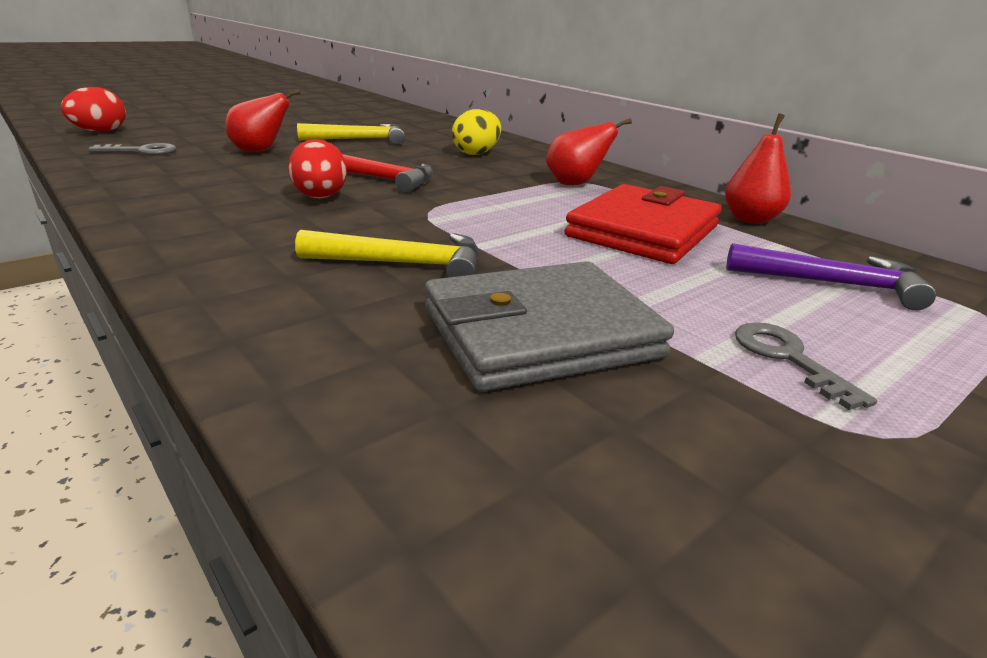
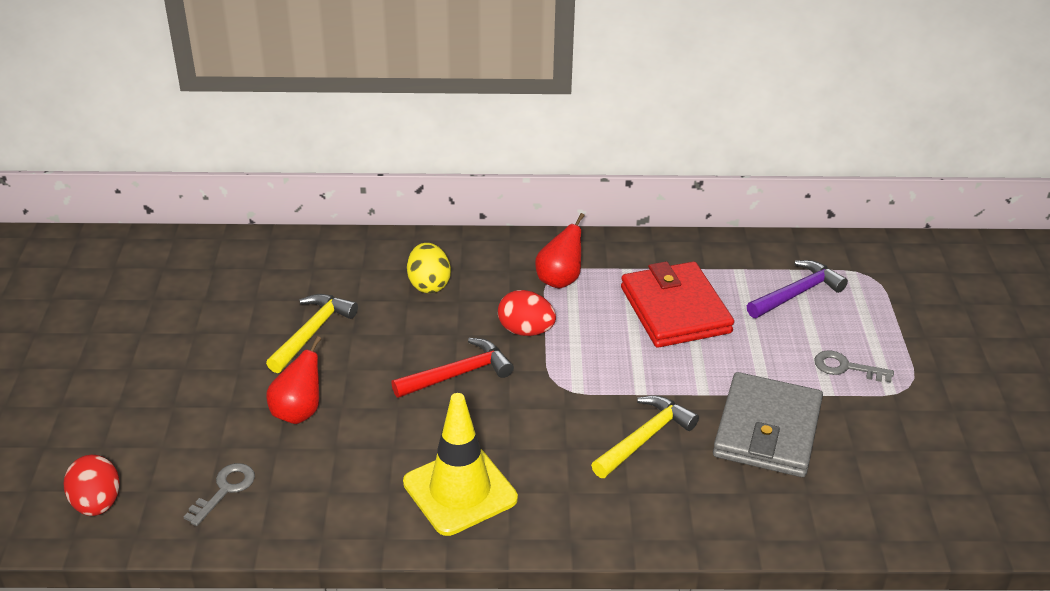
camera: 50 degrees left, 10 degrees up
(210, 209) = (460, 491): none -> yellow traffic cone
(320, 198) = (480, 425): red egg -> red egg (526, 330)
(750, 219) = (694, 251): red pear -> none

